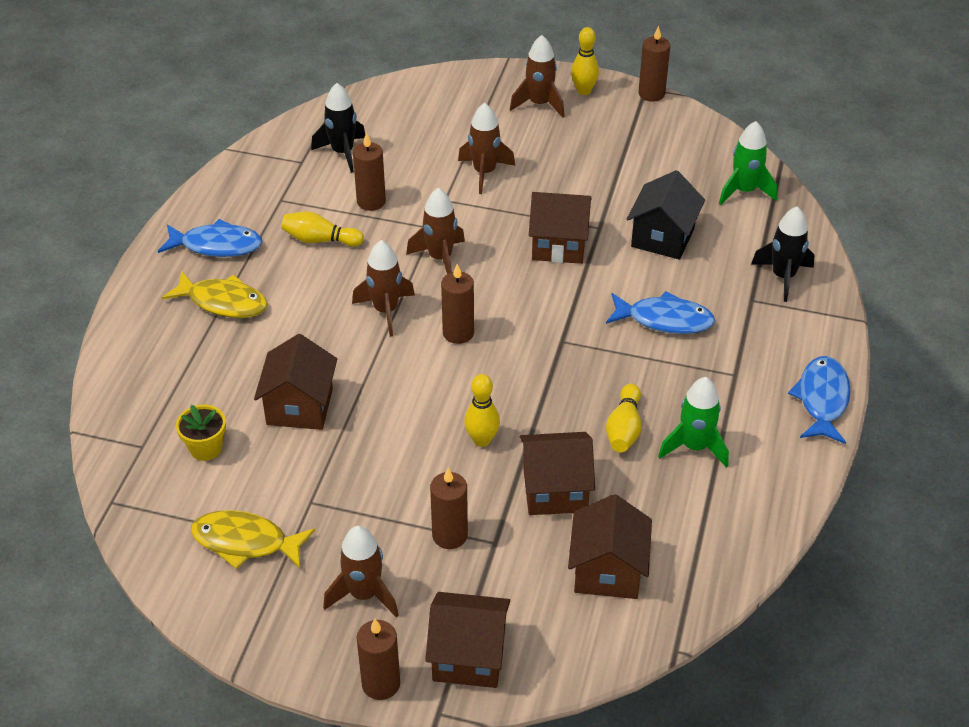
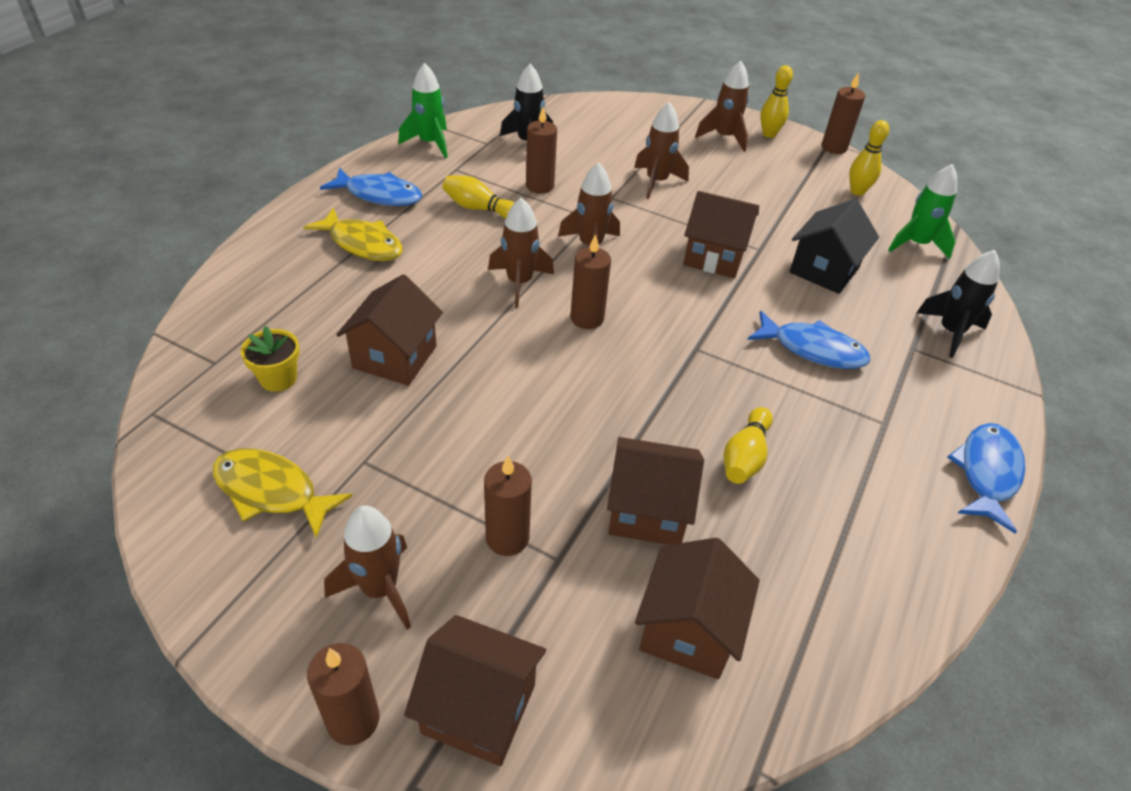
camera: 10 degrees right, 0 degrees up
(482, 440) = (579, 434): yellow bowling pin -> yellow bowling pin (857, 191)
(694, 447) = (825, 496): green rocket -> green rocket (430, 143)

